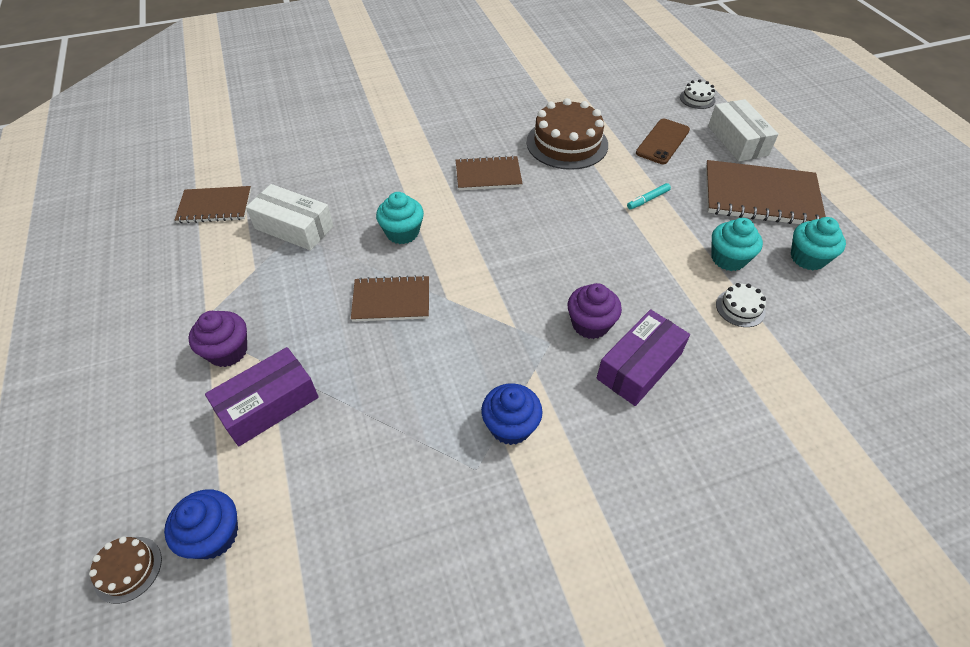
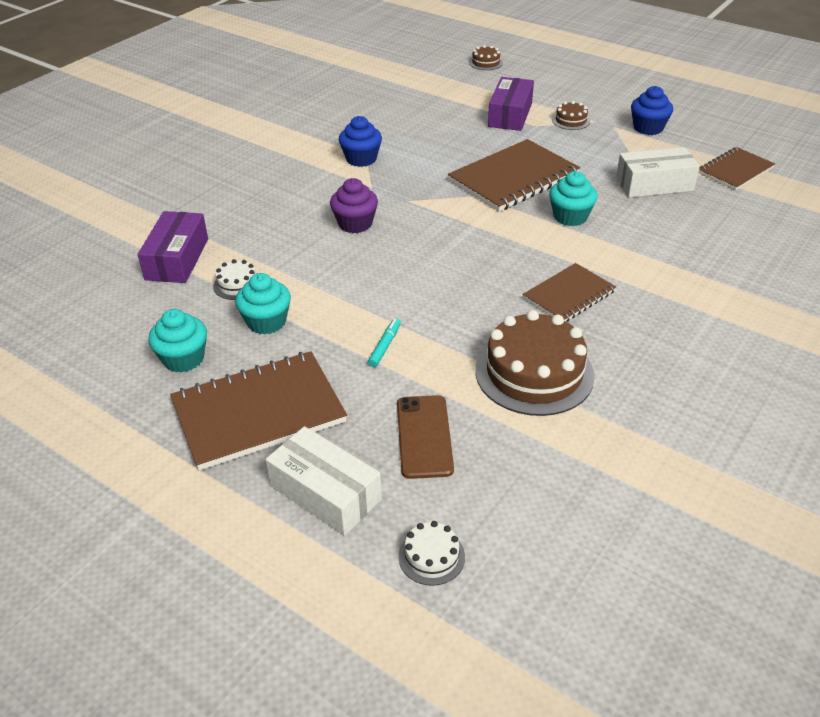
camera: 145 degrees right, 10 degrees down
(214, 535) = (465, 80): blue cupcake -> blue cupcake (648, 128)
(228, 351) = (571, 120): purple cupcake -> brown cake
(391, 300) = (513, 178): brown notebook -> brown notebook, size x1.67
(639, 366) = (299, 216): purple box -> purple box (177, 259)

